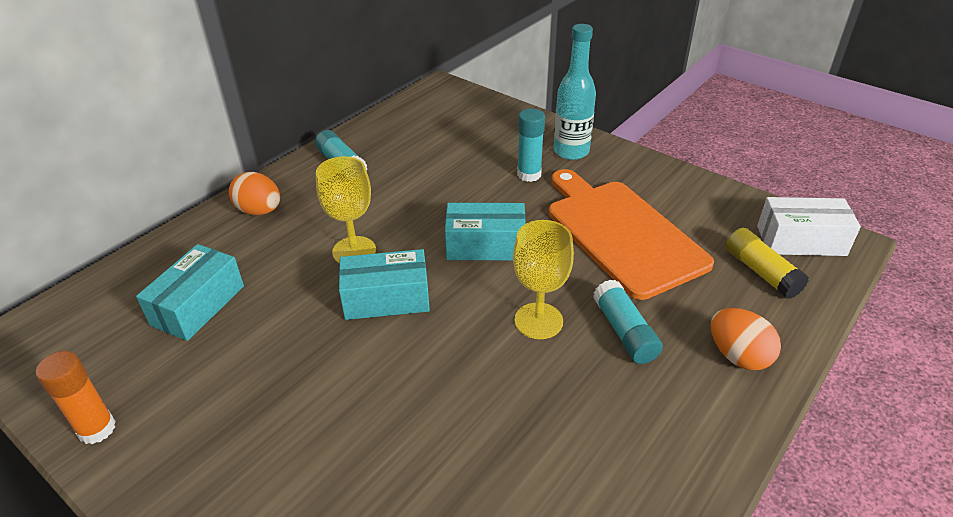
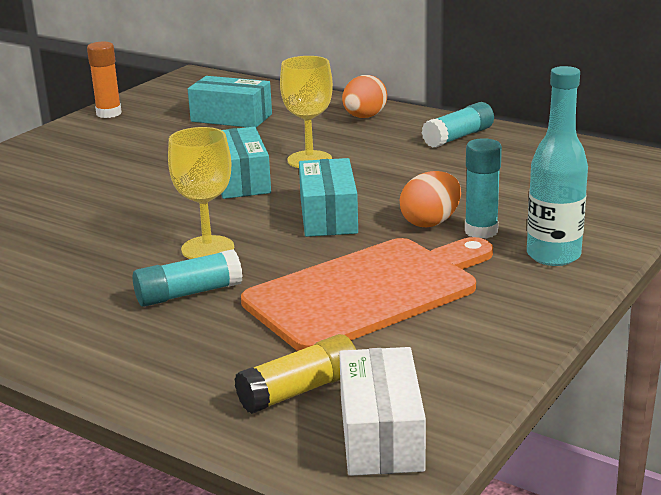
camera: 85 degrees right, 15 degrees down
(738, 356) = (143, 361): orange egg -> orange egg (430, 222)

